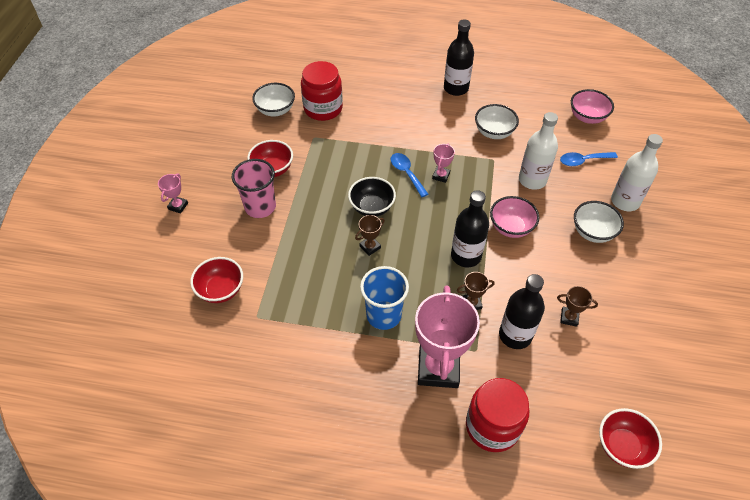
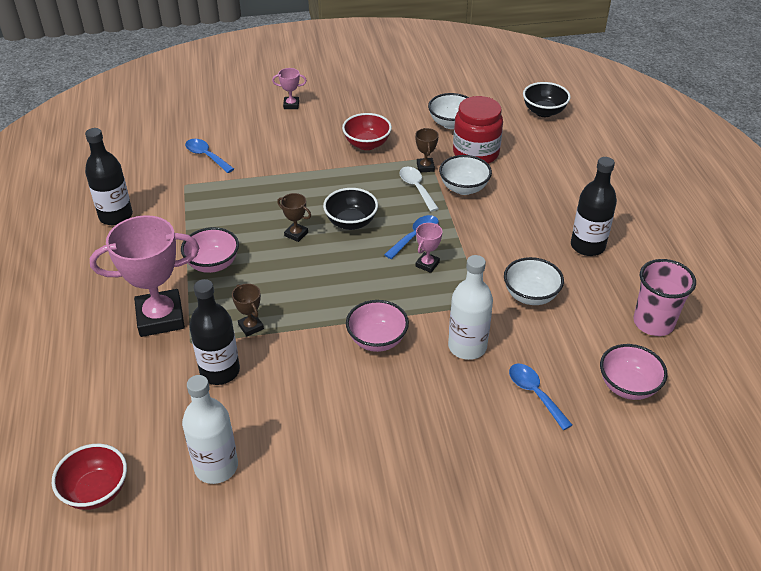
camera: 70 degrees right, 10 degrees down
(221, 290) = (206, 156): red bowl -> blue spoon
(260, 207) = (314, 150): pink cup -> pink cup (653, 323)
(293, 56) = (544, 112): none -> black bowl
(348, 155) = (416, 188): none -> white spoon
(383, 315) = (213, 264): blue cup -> pink bowl
(441, 176) = (427, 264): pink trophy -> pink trophy turned 60 degrees counterclockwise
(466, 256) = (316, 309): black bottle -> black bottle (116, 216)
(492, 426) = (101, 372): red jar -> none
(569, 318) = (260, 416): brown trophy -> brown trophy (425, 167)
(592, 232) = (407, 422): white bowl -> white bowl (464, 188)
(625, 201) = (482, 451): white bottle -> white bottle (216, 467)

